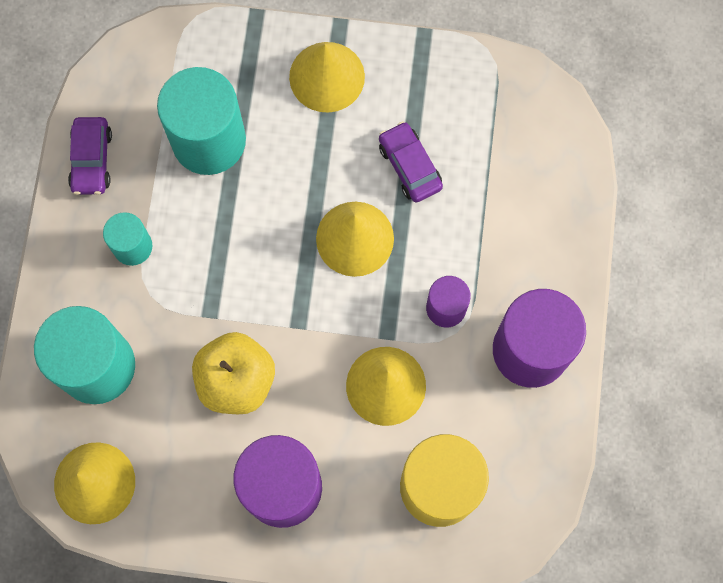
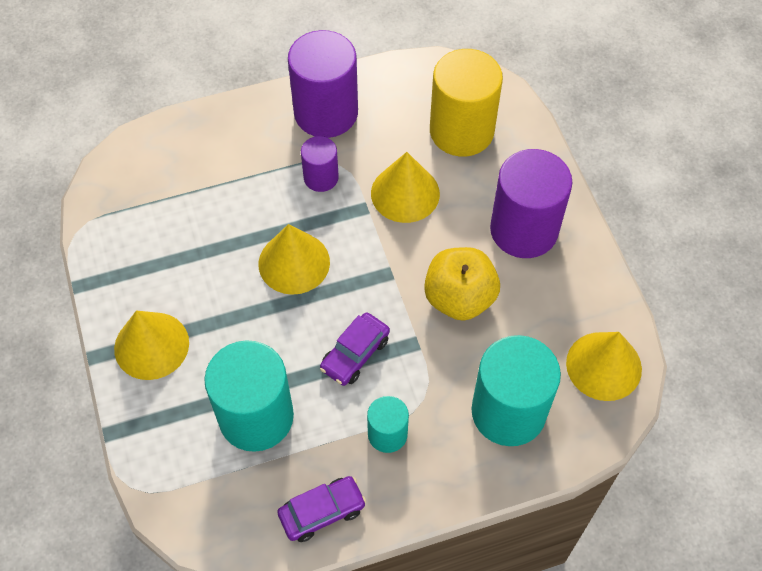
camera: 115 degrees left, 15 degrees down
(409, 166) = (210, 248): purple car -> purple car (355, 354)

